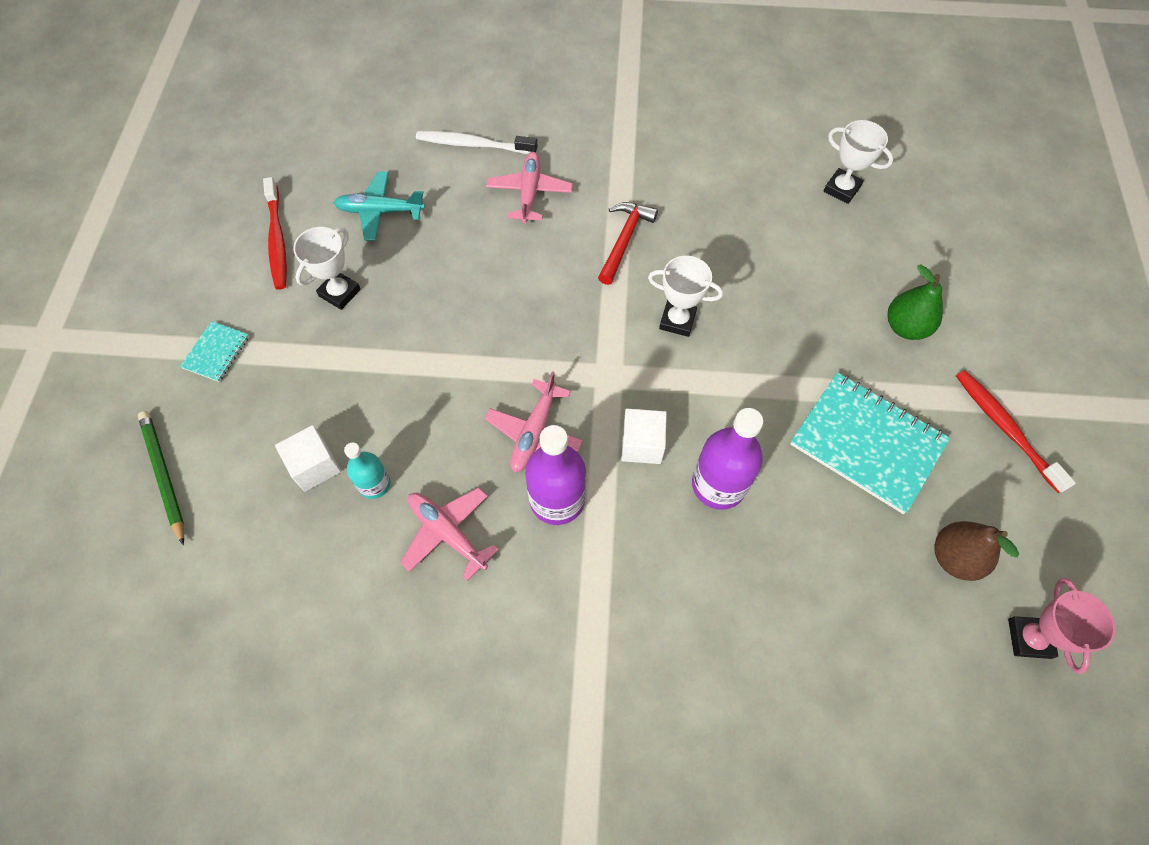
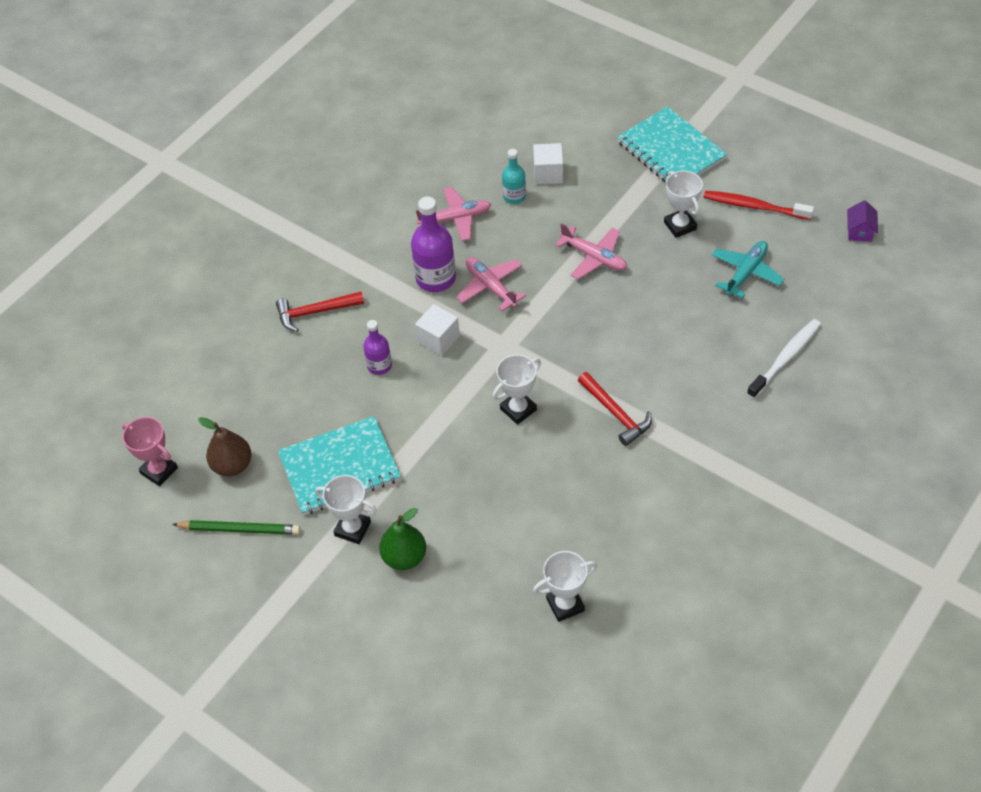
camera: 125 degrees right, 10 degrees down
(164, 475) = (593, 107): green pencil -> green pencil (239, 529)
(216, 352) = (671, 150): turquoise notebook -> turquoise notebook, size x2.09
(274, 146) = (859, 231): none -> purple house
(529, 192) = (706, 373): pink plane -> pink plane (594, 257)
(695, 612) = (315, 312): none -> red hammer
(718, 484) = (379, 366): purple bottle -> purple bottle, size x0.59
(918, 388) = (352, 529): none -> white trophy
(1005, 428) = (282, 563): red toothbrush -> none

